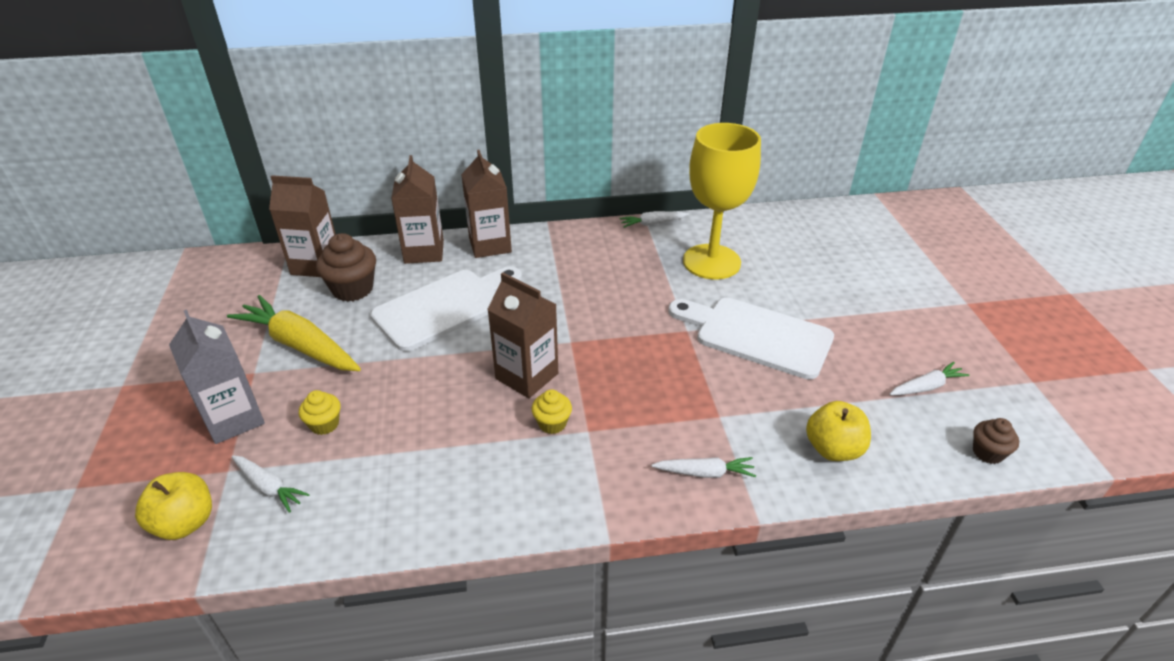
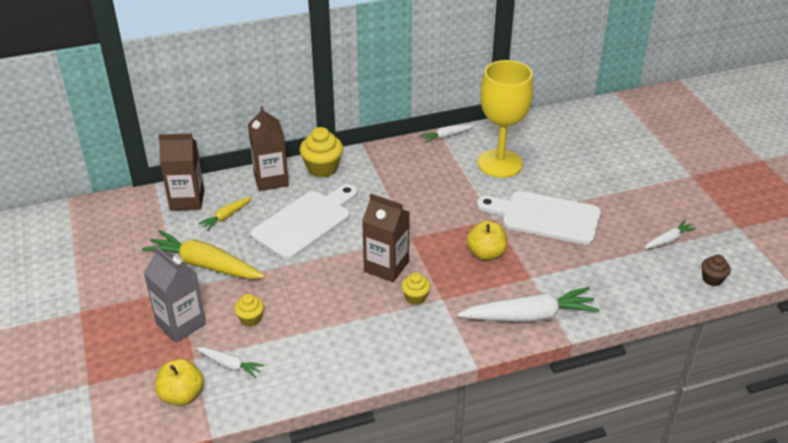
camera: 10 degrees left, 0 degrees up
(353, 289) = (226, 216): brown cupcake -> yellow carrot
(490, 245) = (322, 168): brown carton -> yellow cupcake
(704, 473) = (529, 316): white carrot -> white carrot, size x1.98
(833, 449) = (611, 290): yellow apple -> yellow apple (486, 253)

